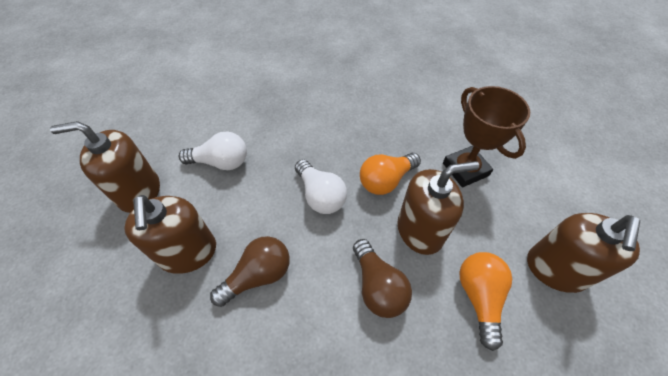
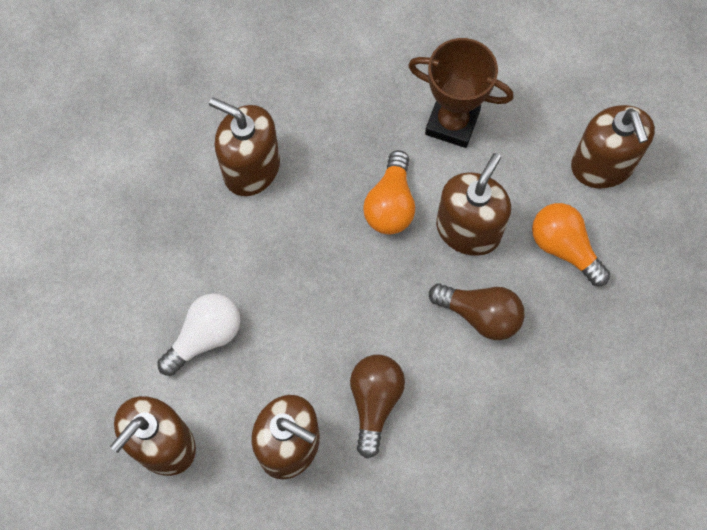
camera: 45 degrees left, 15 degrees up
(320, 195) = (346, 278): white light bulb -> none
(332, 112) = (251, 168): none -> brown soap dispenser

